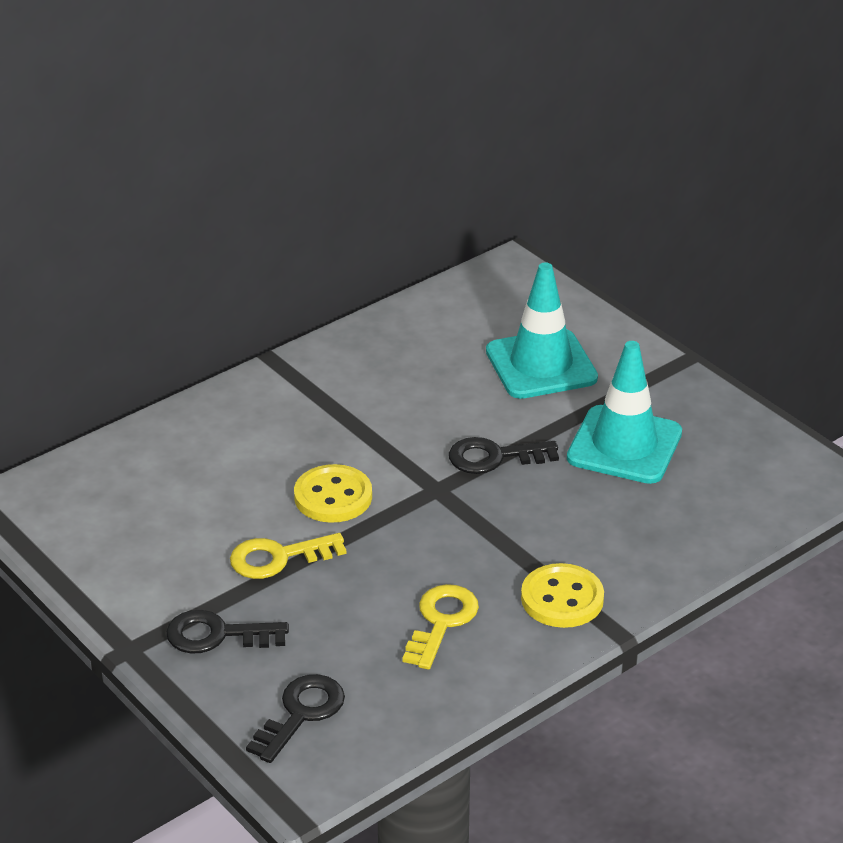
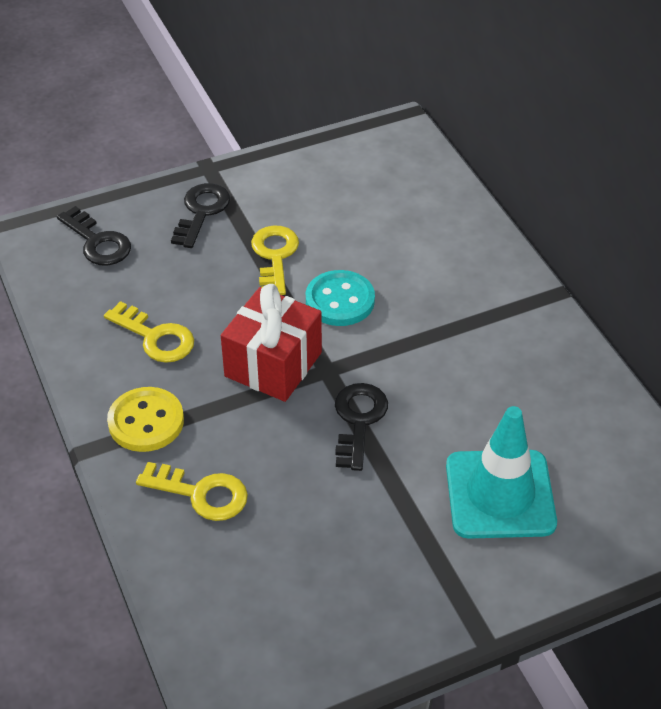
camera: 105 degrees right, 10 degrees up
(333, 497) = (340, 300): yellow button -> turquoise button
(445, 526) = (273, 364): none -> red gift
(624, 445) = (343, 529): turquoise traffic cone -> none
(631, 539) = (201, 493): none -> yellow key

